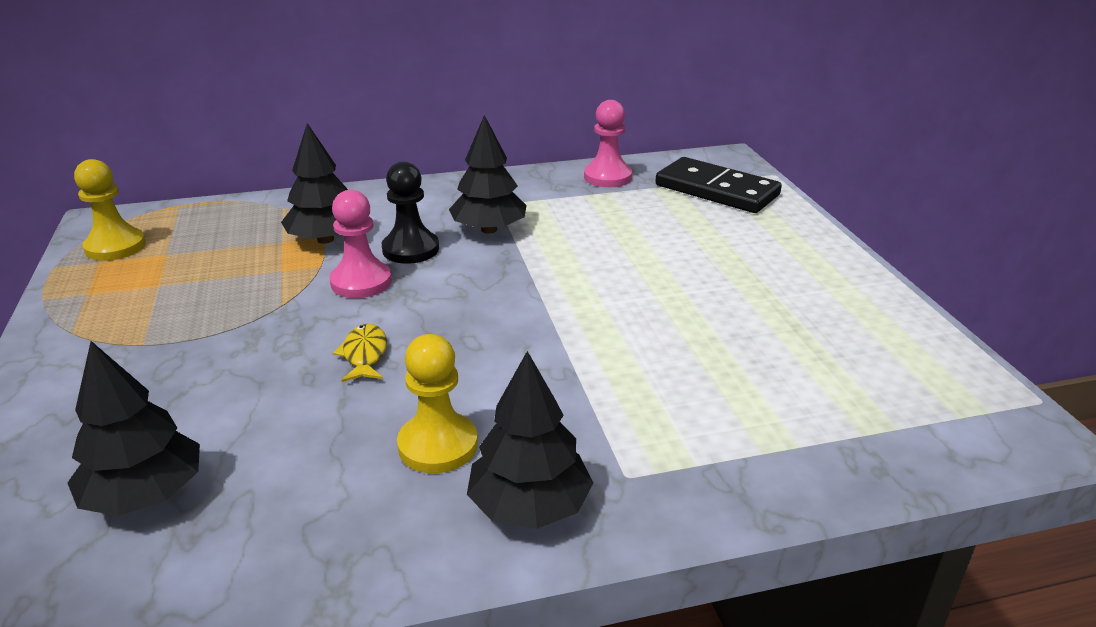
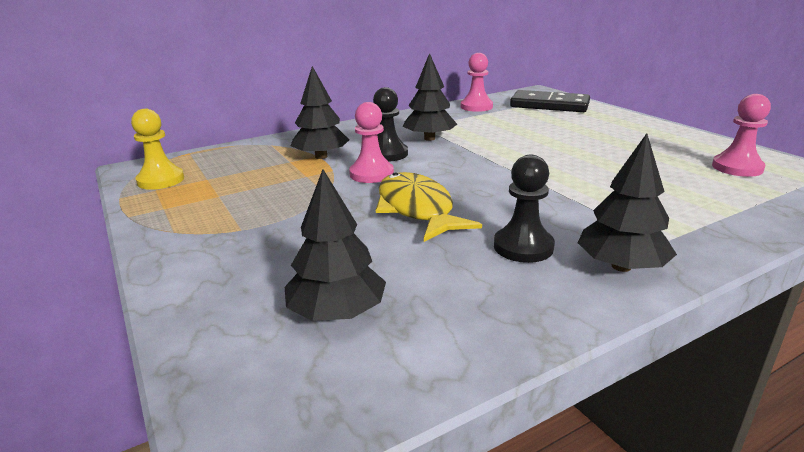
camera: 15 degrees left, 5 degrees down
(364, 355) = (417, 209): yellow fish -> yellow fish, size x2.03
(438, 445) = (523, 247): yellow pawn -> black pawn
(876, 366) = (737, 167): none -> pink pawn

